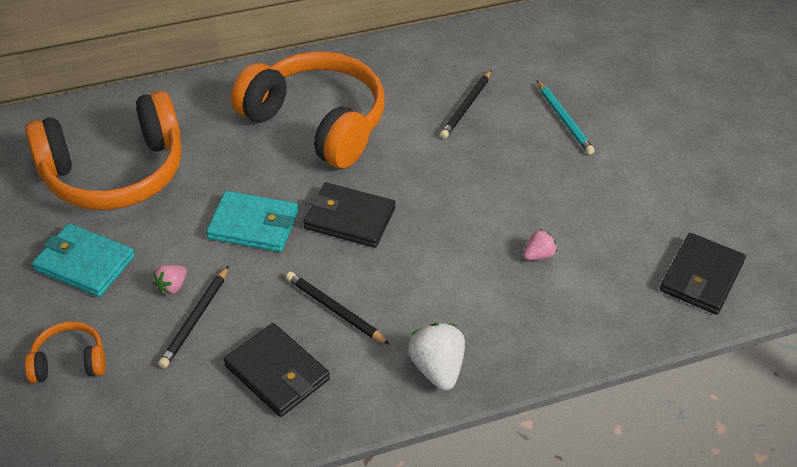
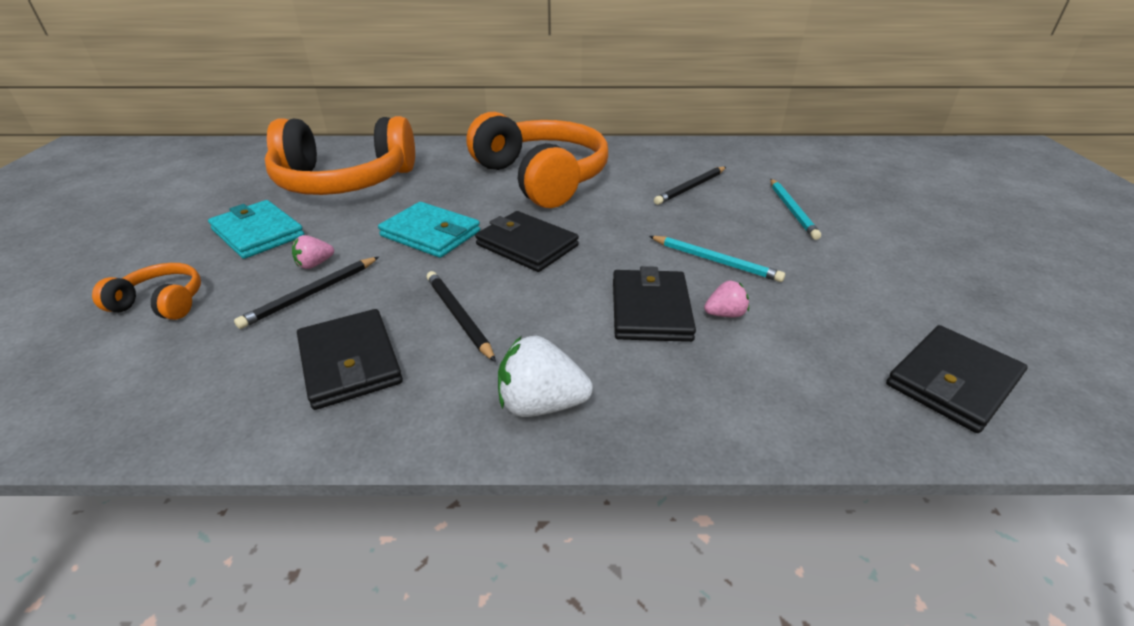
camera: 20 degrees right, 10 degrees down
(437, 368) = (541, 404): white strawberry -> white strawberry turned 90 degrees counterclockwise
(481, 264) = (650, 309): none -> black wallet
(515, 199) = (715, 261): none -> turquoise pencil

